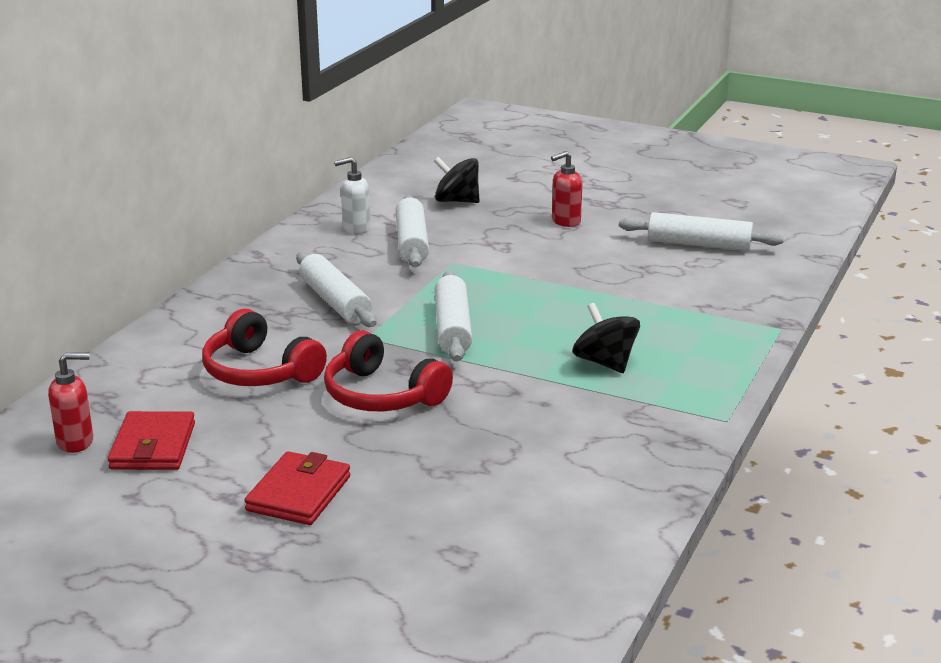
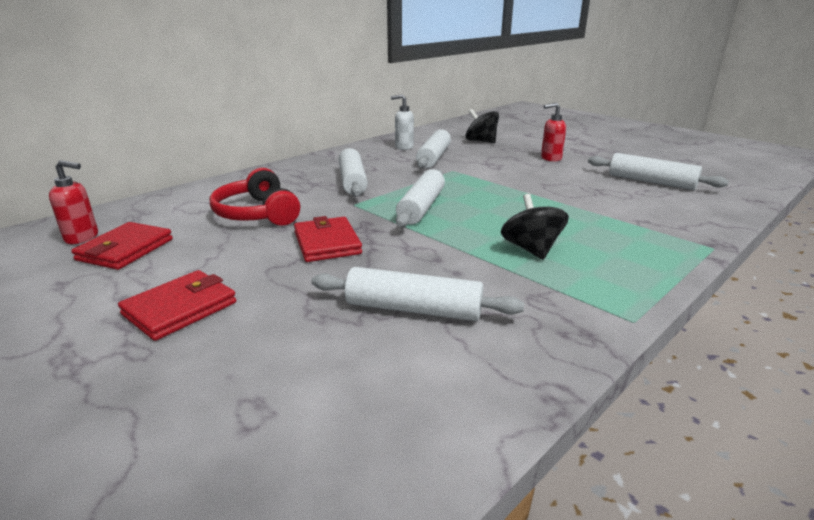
camera: 20 degrees right, 0 degrees up
(382, 395) = (327, 243): red headphones -> red wallet
(528, 448) = (413, 309): none -> white rolling pin

